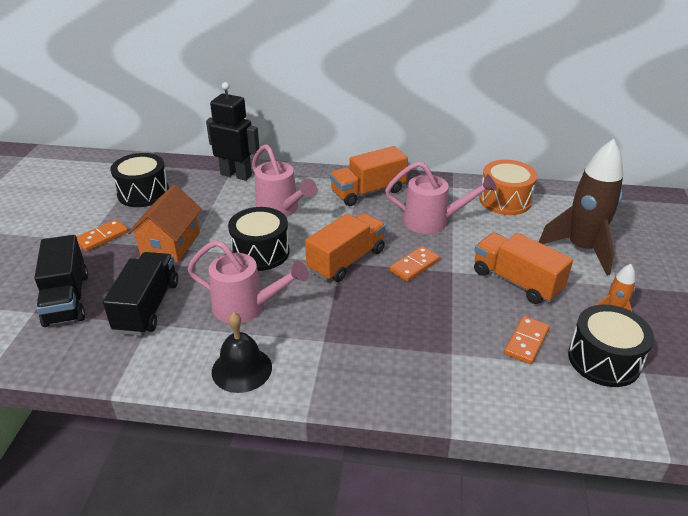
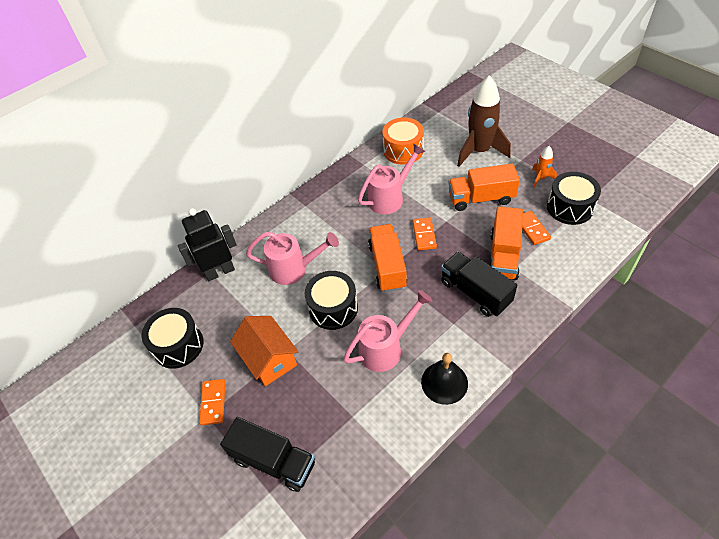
camera: 45 degrees left, 15 degrees up
(147, 307) = (332, 409): black truck -> black truck (475, 292)
(368, 192) = (324, 209): orange truck -> orange truck (503, 255)

